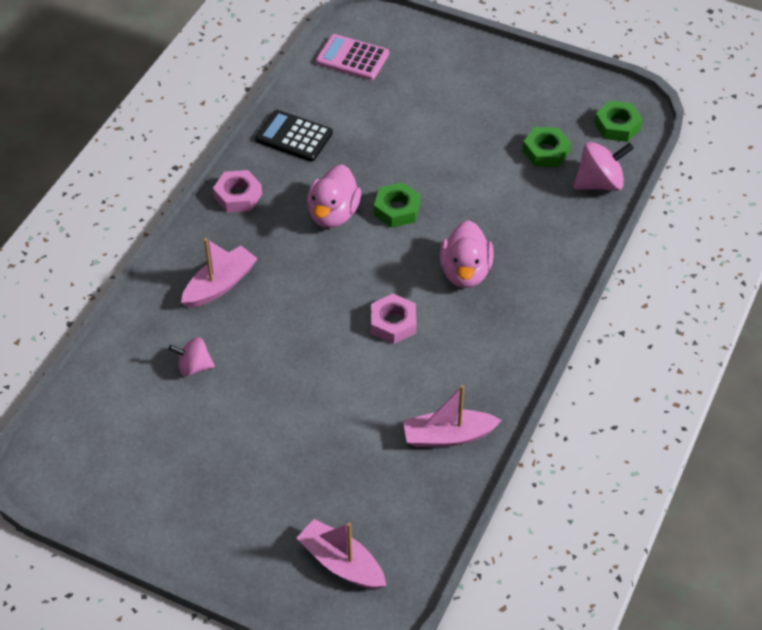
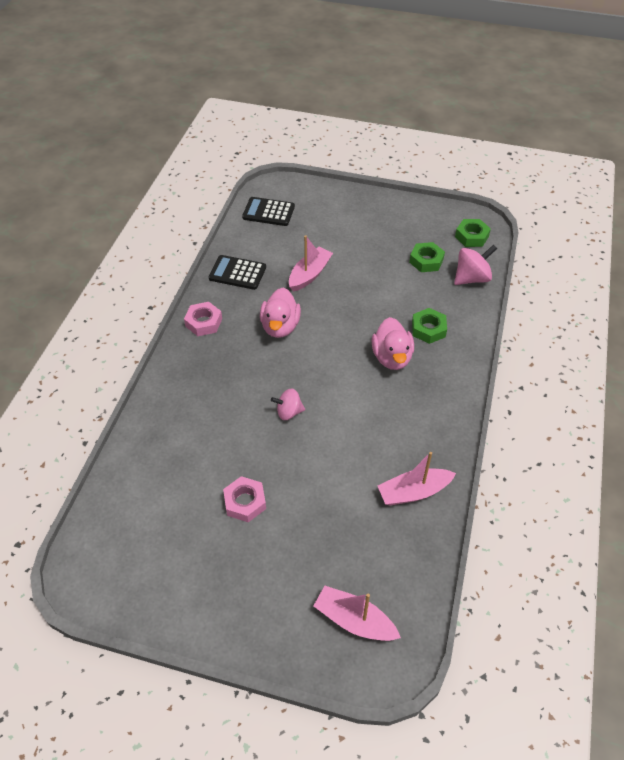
camera: 10 degrees left, 0 degrees up
(194, 367) = (194, 464): pink spinning top -> pink spinning top (289, 412)
(220, 285) = (203, 394): pink boat -> pink boat (309, 274)
(352, 58) = (268, 212): pink calculator -> black calculator
(393, 323) = (346, 405): pink nut -> pink nut (245, 502)
(397, 209) = (328, 317): green nut -> green nut (428, 329)

